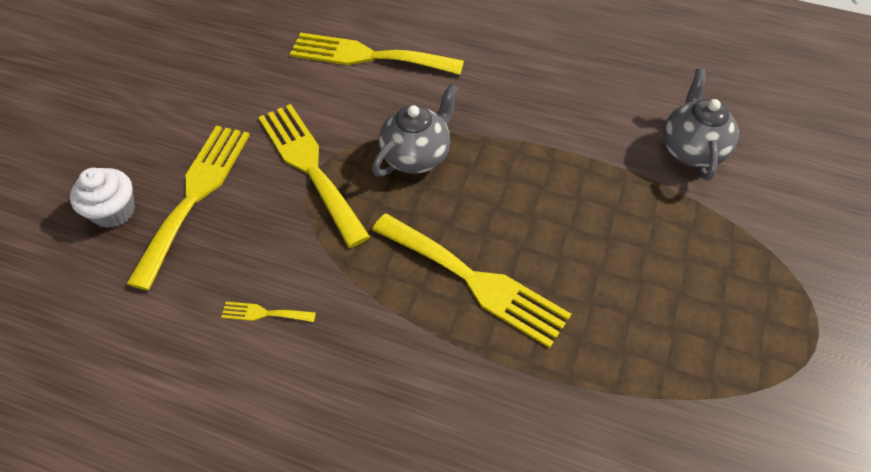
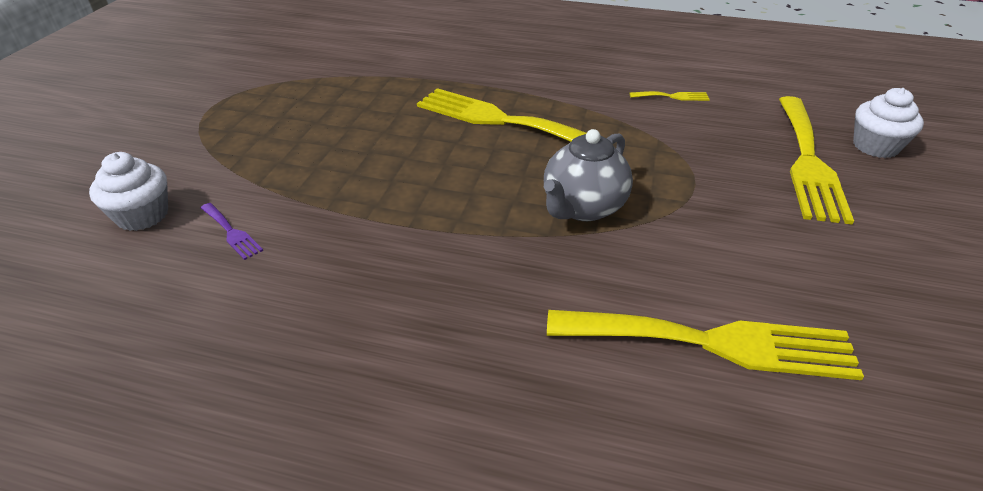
camera: 175 degrees right, 15 degrees down
(310, 166) = (704, 191): yellow fork -> none
(691, 150) = (231, 232): grey teapot -> purple fork
(774, 171) = (142, 215): none -> white cupcake

